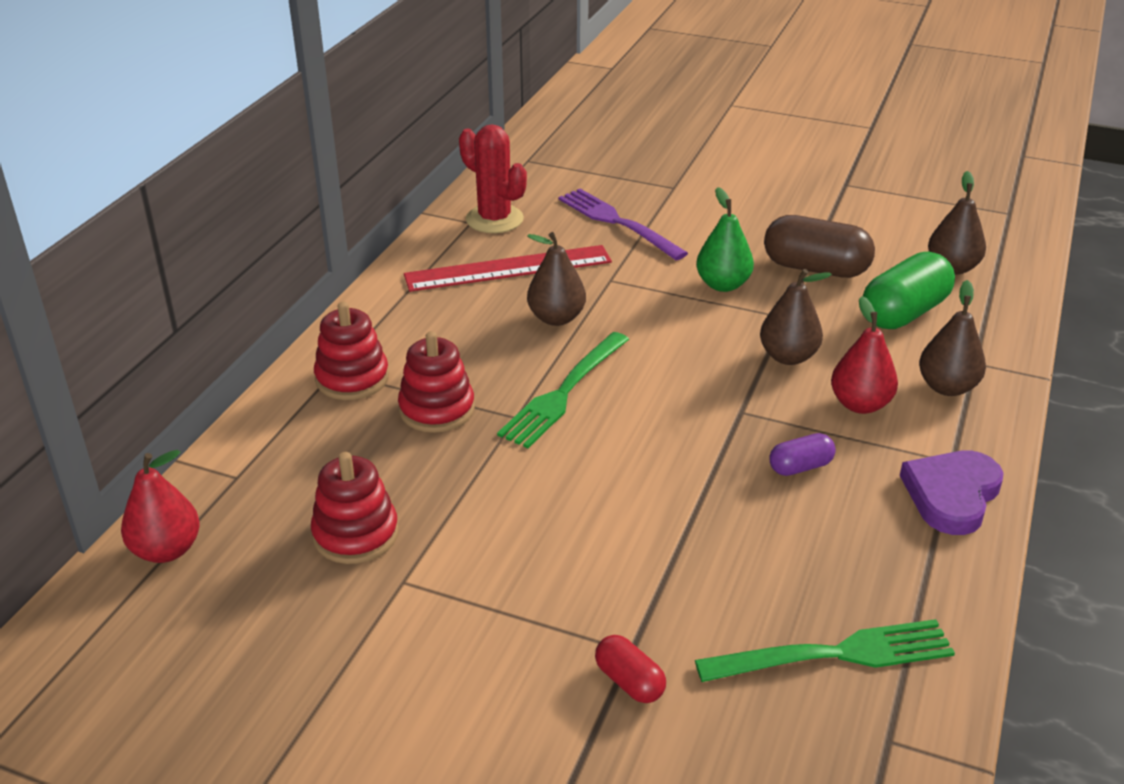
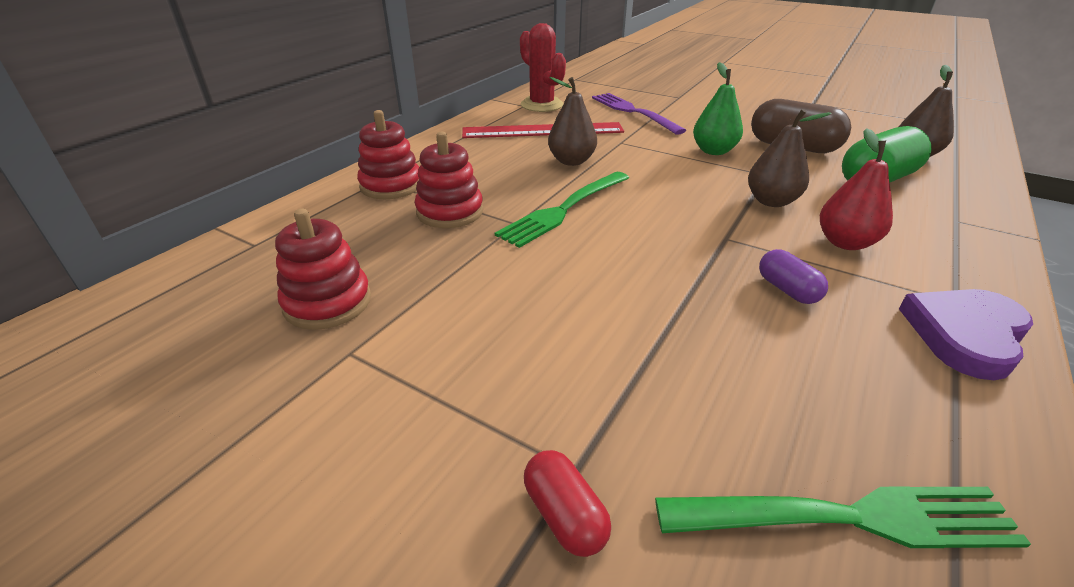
camera: 10 degrees right, 0 degrees up
(166, 550) = (150, 296): red pear -> none
(800, 467) = (787, 290): purple capsule -> purple capsule turned 75 degrees clockwise
(947, 387) = (932, 237): brown pear -> none

